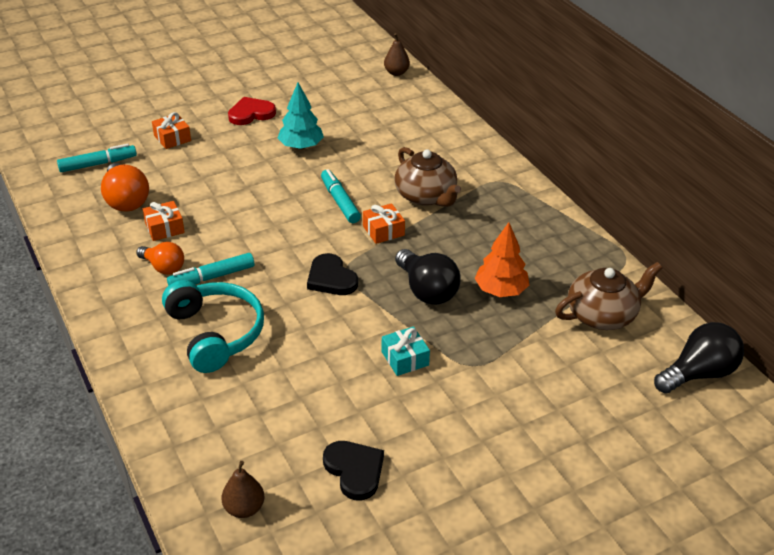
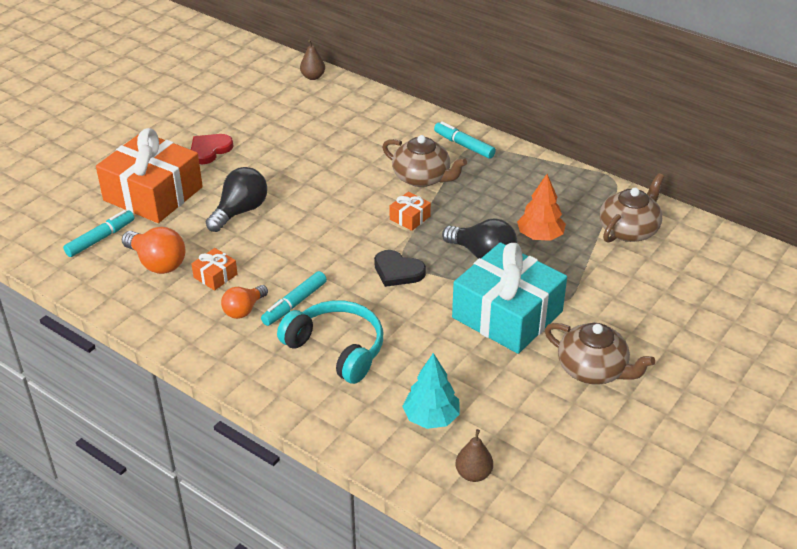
camera: 25 degrees left, 0 degrees up
(163, 267) = (244, 310): orange light bulb -> orange light bulb turned 120 degrees clockwise
(172, 138) = (153, 194): orange gift -> orange gift, size x2.46
(301, 146) = (280, 167): turquoise tree -> turquoise tree (431, 417)
(340, 201) = (353, 204): turquoise marker -> turquoise marker (464, 145)
(354, 470) = (535, 413): black heart -> none
(405, 358) = (507, 314): turquoise gift -> turquoise gift, size x2.46
(450, 448) = (593, 369): none -> brown teapot
(698, 373) = (726, 251): black light bulb -> black light bulb (240, 211)

